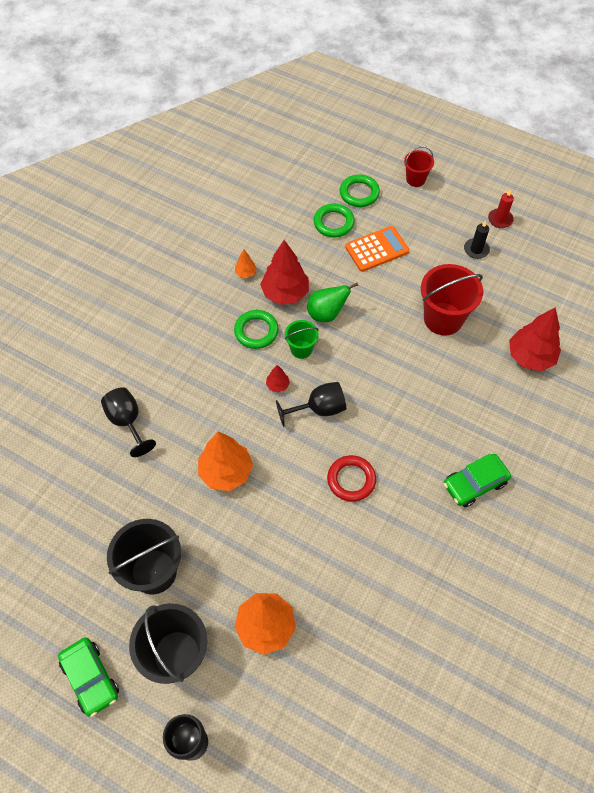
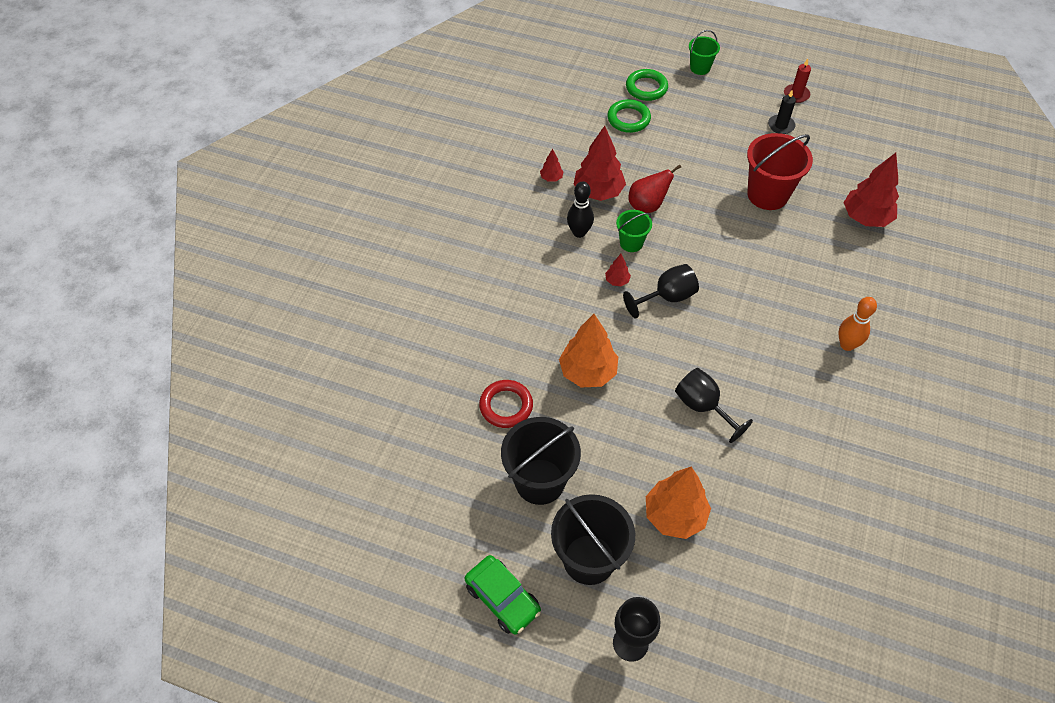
camera: 10 degrees left, 5 degrees down
(127, 422) = (468, 339): black goblet -> black goblet (703, 407)
(246, 273) = (551, 178): orange tree -> red tree
(256, 331) = (579, 232): green ring -> black bowling pin
(326, 314) = (647, 206): green pear -> red pear
(351, 480) = (720, 360): red ring -> red ring (506, 406)
(376, 249) = (680, 138): orange calculator -> none
(415, 179) = (700, 68): red bucket -> green bucket
(474, 483) = (847, 345): green car -> orange bowling pin

